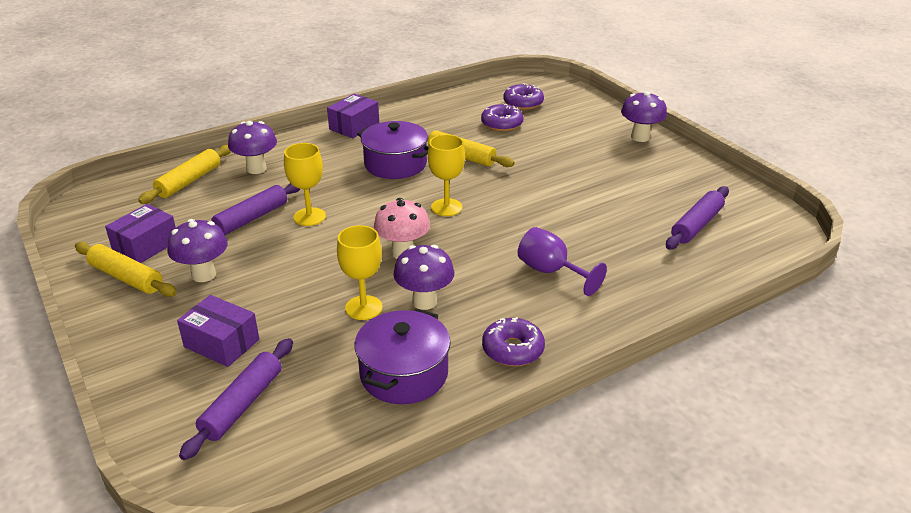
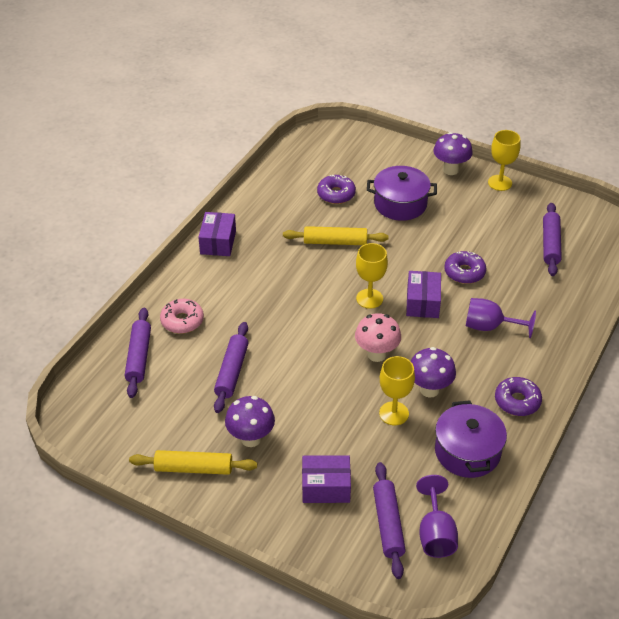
camera: 30 degrees left, 10 degrees up
(146, 246) = (175, 434): purple box -> purple box (422, 302)
(189, 181) = (139, 357): yellow rolling pin -> purple rolling pin
(256, 169) = (182, 321): purple mushroom -> pink donut
(280, 438) = (435, 534): none -> purple goblet
(309, 217) = (275, 351): yellow goblet -> yellow goblet (500, 183)
(395, 164) = (291, 270): purple pot -> purple pot (400, 204)
(523, 103) = (333, 163): purple donut -> purple donut (464, 272)

